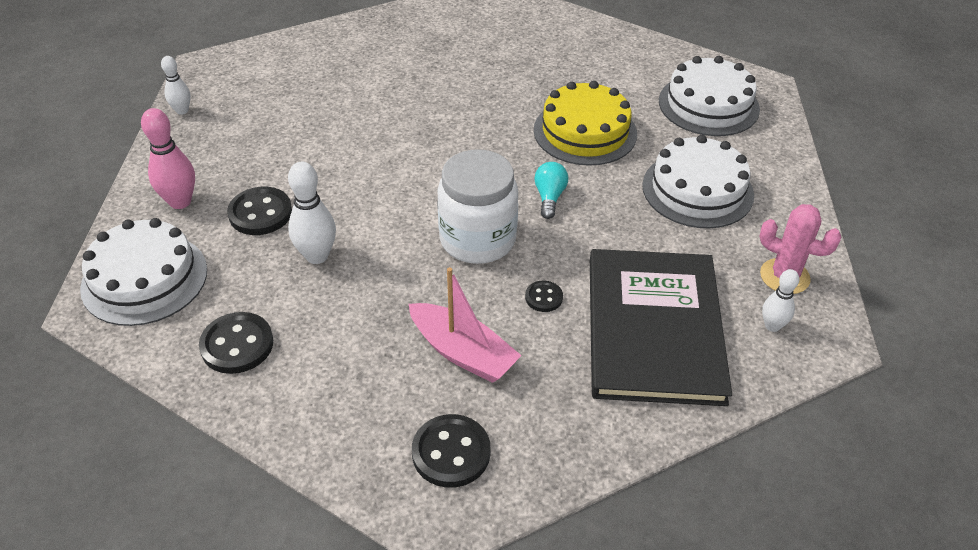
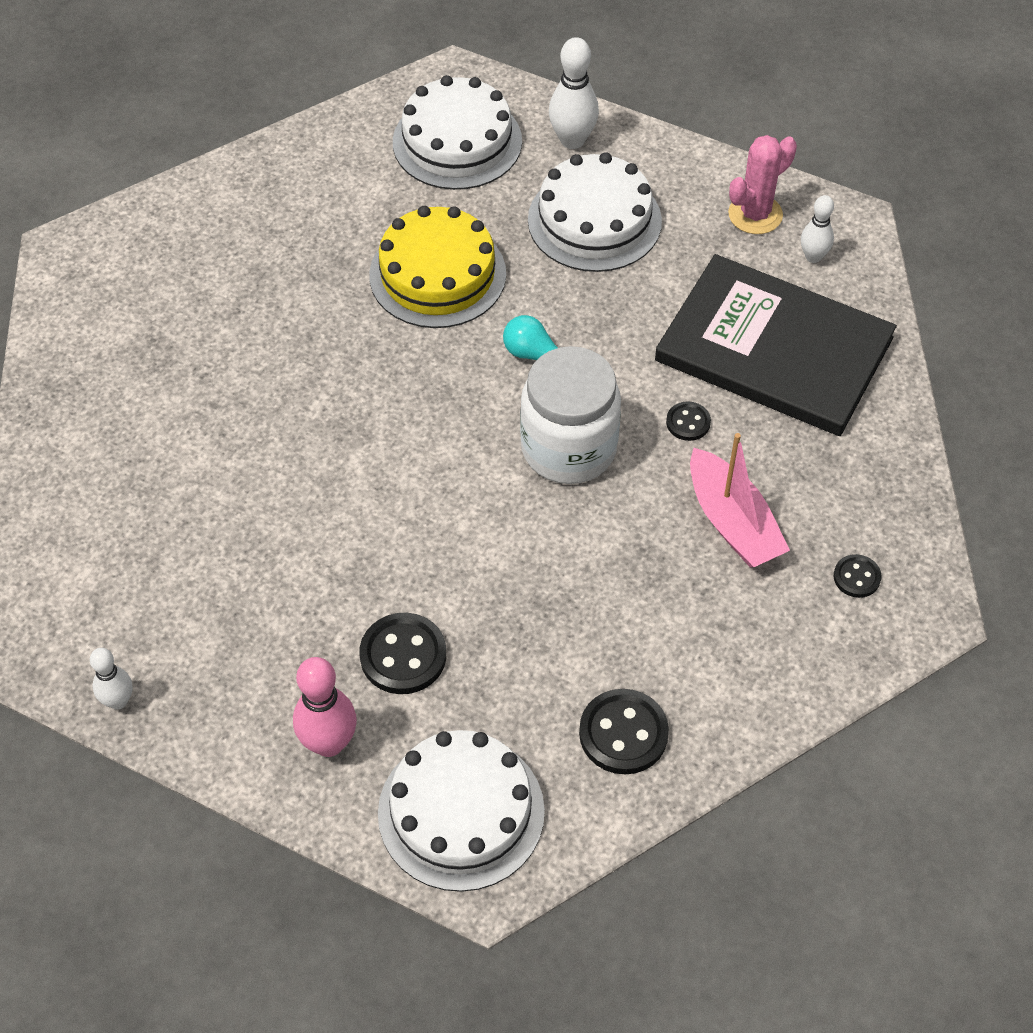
camera: 65 degrees left, 10 degrees up
(317, 256) = (514, 615): white bowling pin -> white bowling pin (572, 140)
(451, 452) = (856, 577): black button -> black button, size x0.56
(462, 352) = (732, 522): pink boat -> pink boat turned 90 degrees clockwise

